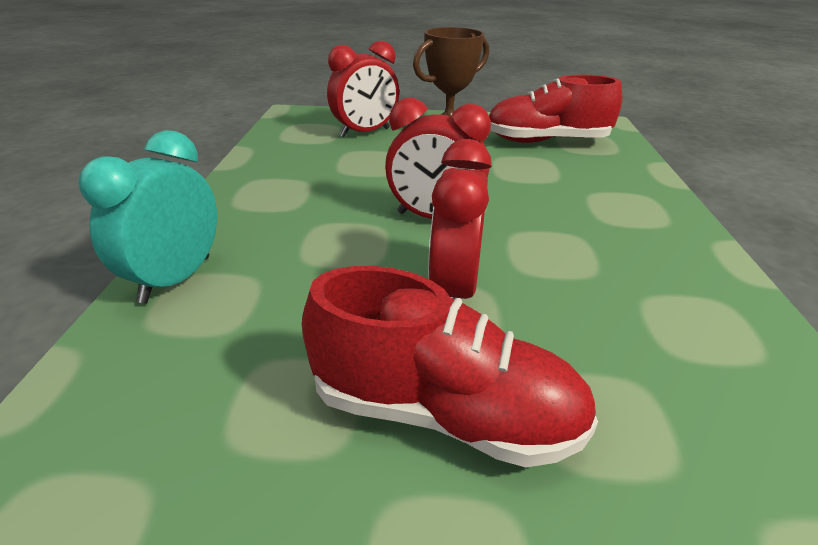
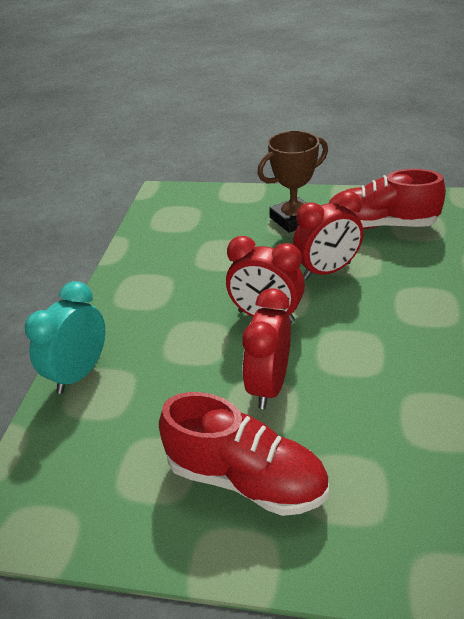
camera: 10 degrees right, 5 degrees up
(365, 132) = (222, 217): red clock -> red clock (327, 271)

